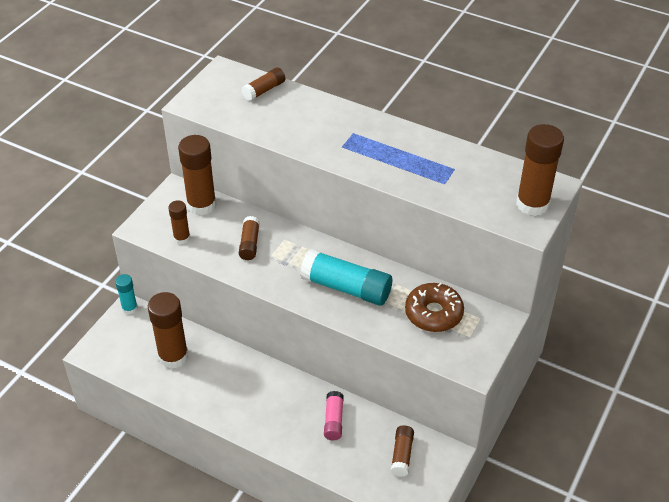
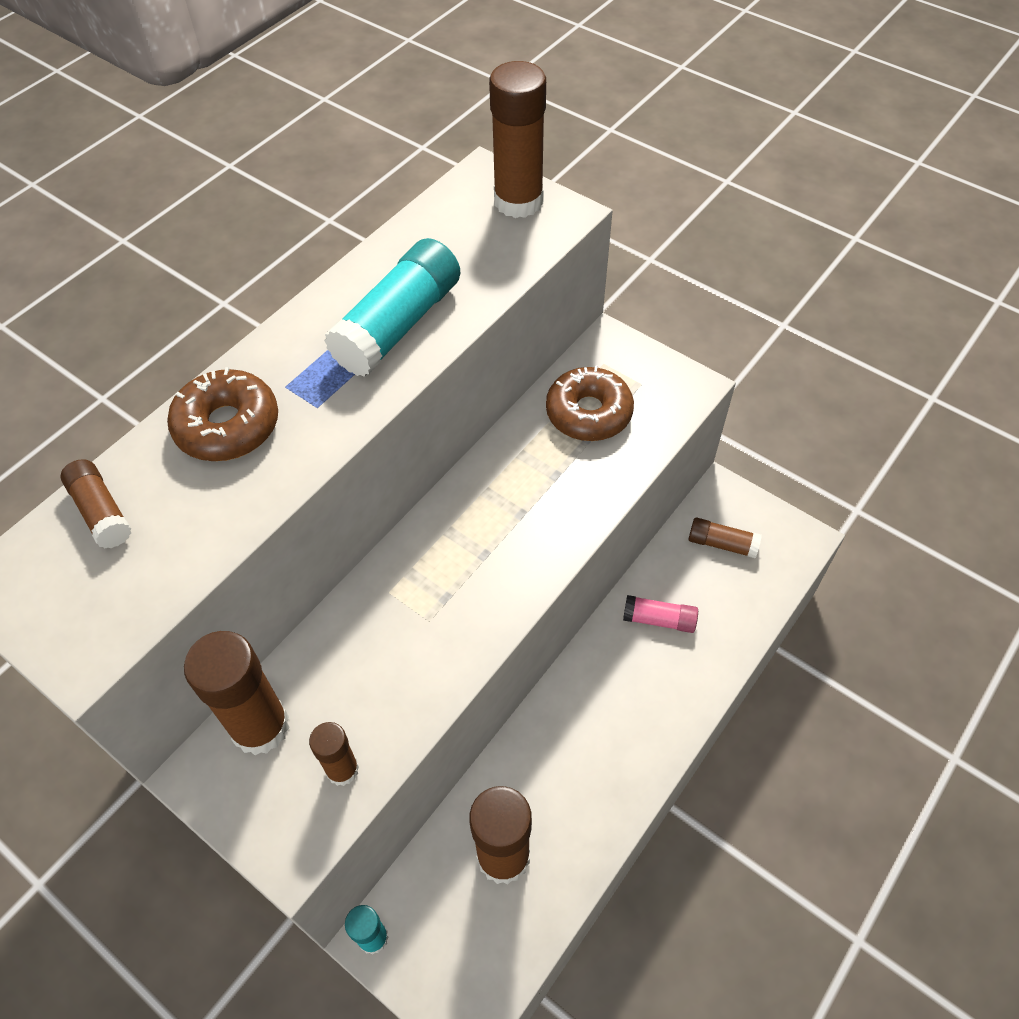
camera: 80 degrees left, 10 degrees up
(249, 243) = (387, 648): brown glue stick -> none
(322, 118) = (227, 426): none -> brown donut
(346, 288) = (519, 514): turquoise glue stick -> turquoise glue stick (398, 325)

